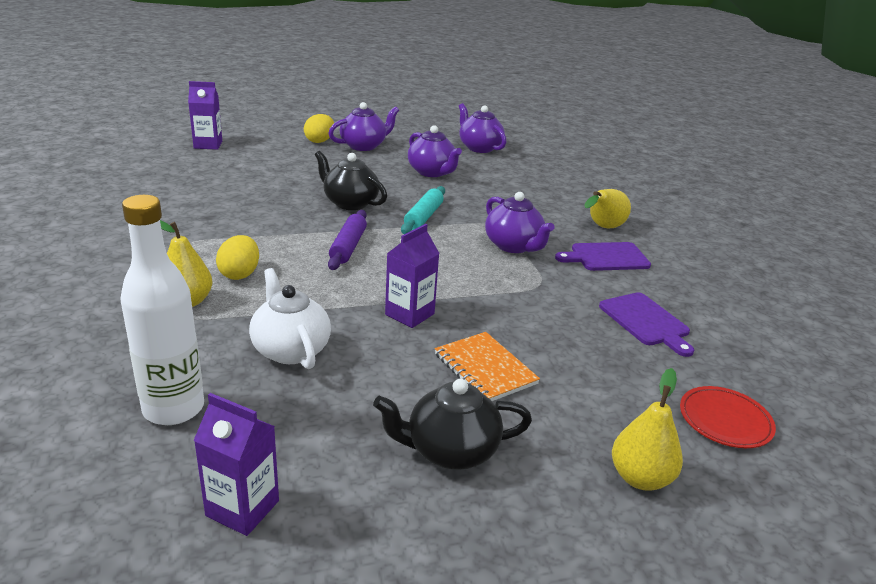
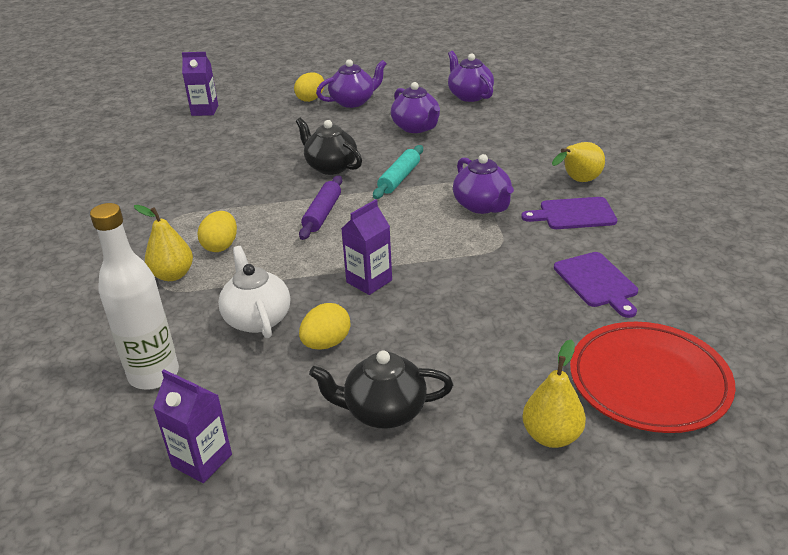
camera: 10 degrees right, 5 degrees up
(373, 377) = (326, 343): none -> yellow egg
(485, 369) = (429, 334): orange notebook -> none
(725, 420) = (648, 381): red plate -> red plate, size x1.83

